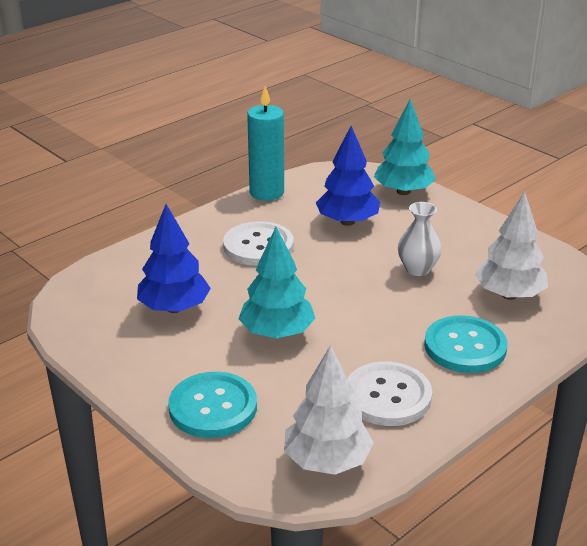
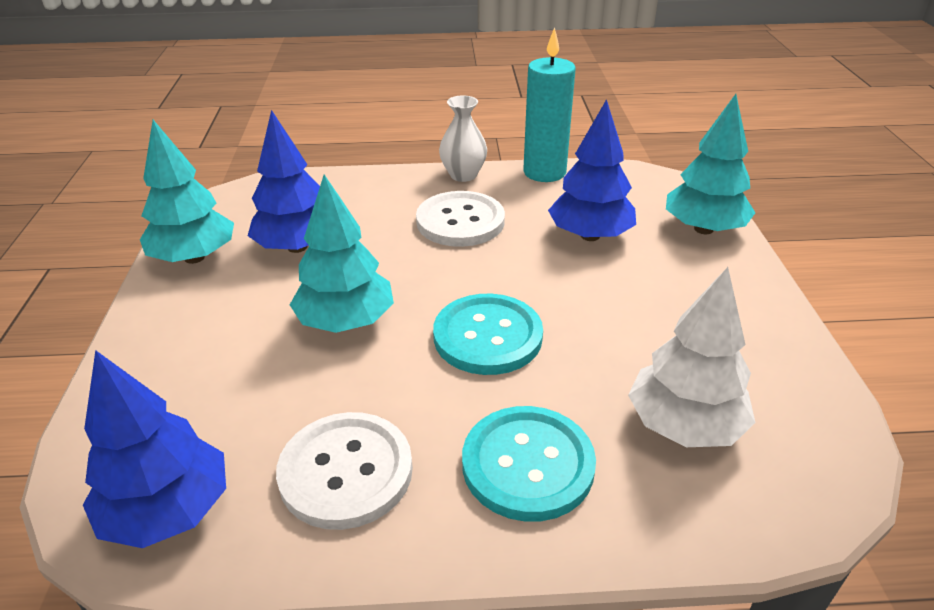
camera: 40 degrees right, 5 degrees up
(111, 347) = (194, 257): none -> turquoise tree
(213, 407) = (173, 368): turquoise button -> turquoise button (487, 336)
(327, 461) = (168, 511): white tree -> blue tree
(417, 269) = (600, 328): white vase -> white vase (463, 175)

